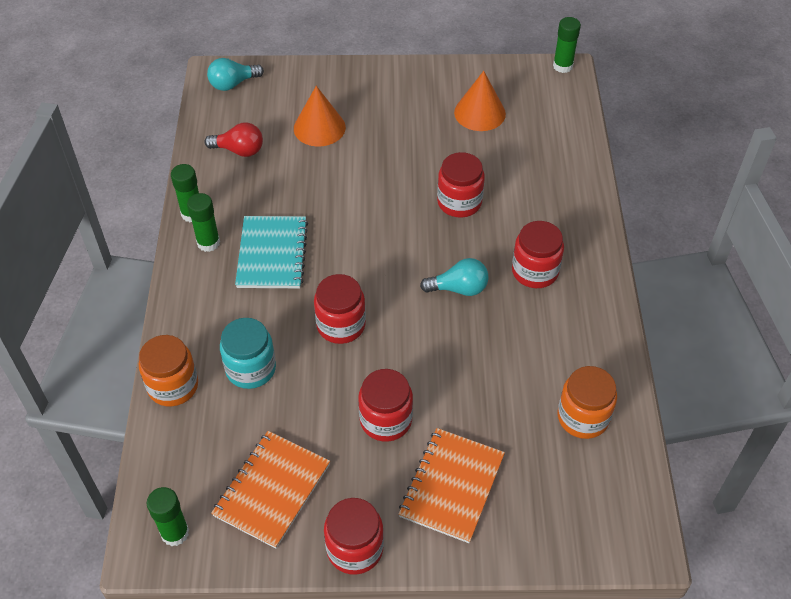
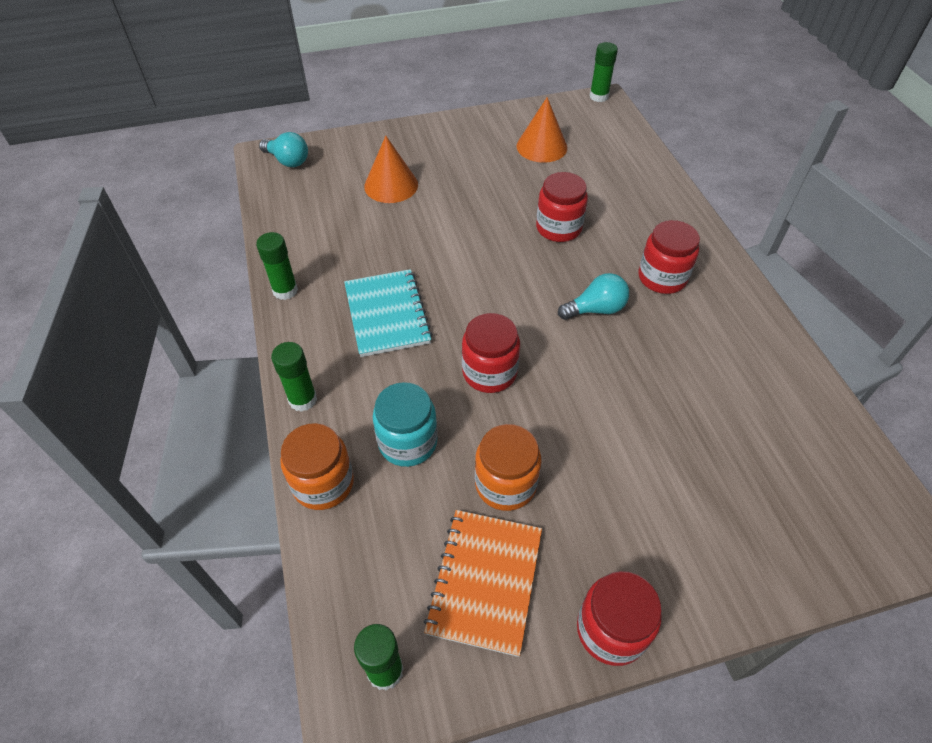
camera: 15 degrees left, 0 degrees up
(208, 243) = (313, 316): green glue stick -> green glue stick (302, 399)
(233, 84) = (288, 161): turquoise light bulb -> turquoise light bulb turned 105 degrees counterclockwise
(239, 150) = (315, 220): red light bulb -> none
(386, 420) = (581, 465): red jar -> none
(452, 486) = (686, 523): orange notebook -> none
(583, 417) = (782, 412): orange jar -> orange jar (505, 484)

